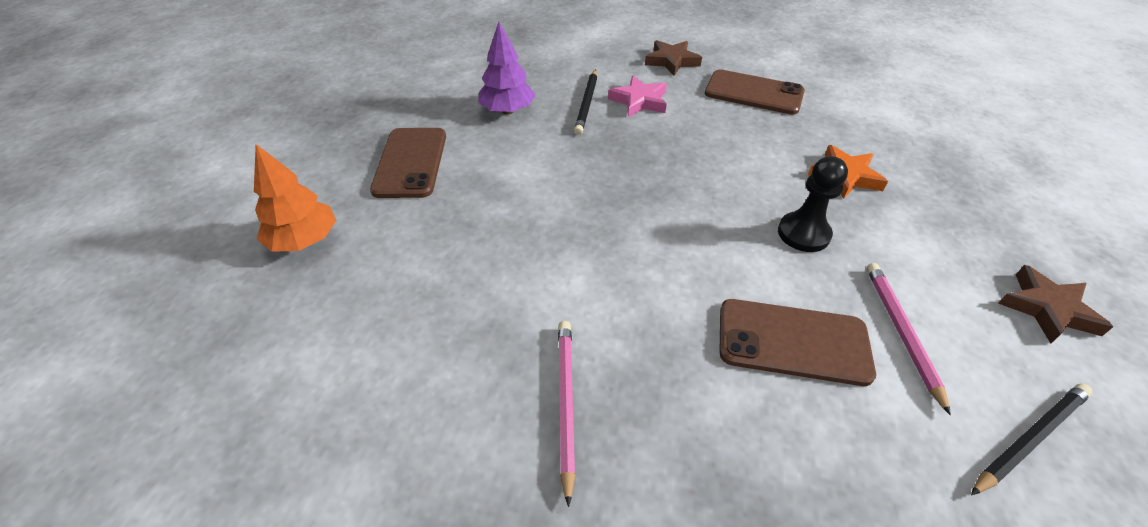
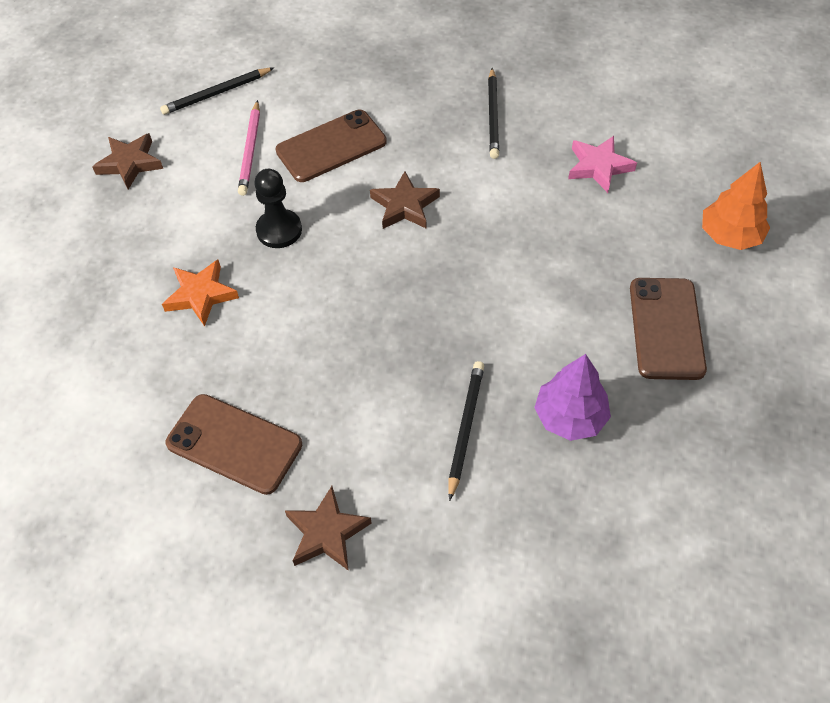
camera: 175 degrees left, 10 degrees up
(566, 403) = (493, 116): pink pencil -> black pencil
(639, 101) = (394, 431): pink star -> pink star (598, 166)
(670, 263) = (404, 206): none -> brown star
(793, 341) = (331, 146): brown phone -> brown phone turned 45 degrees counterclockwise

